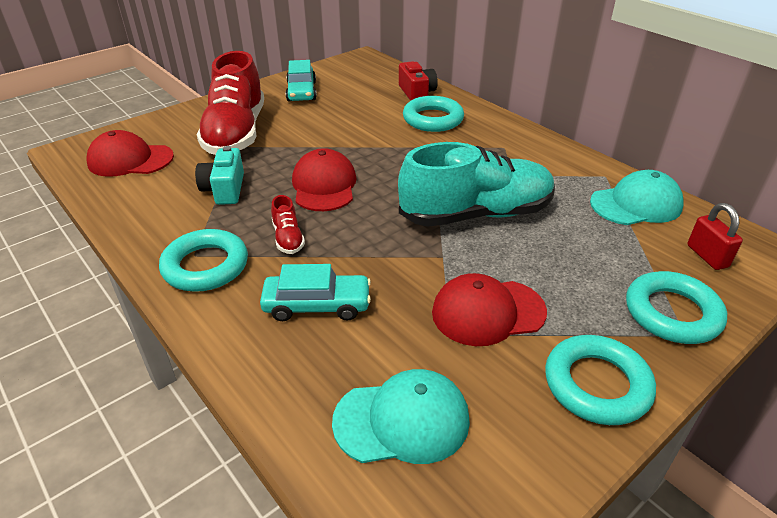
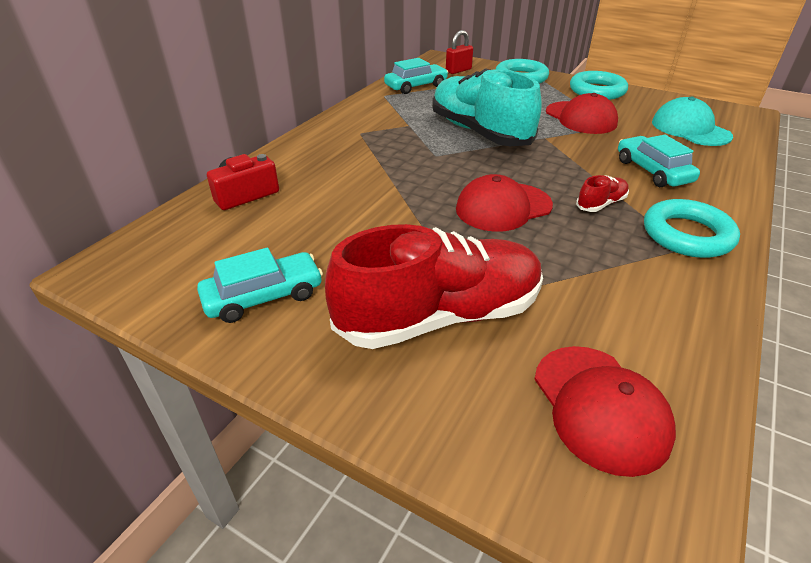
camera: 110 degrees left, 0 degrees up
(224, 189) = (572, 271): turquoise camera -> none
(433, 119) = (317, 173): turquoise ring -> none
(636, 204) = (416, 86): turquoise cap -> turquoise car

